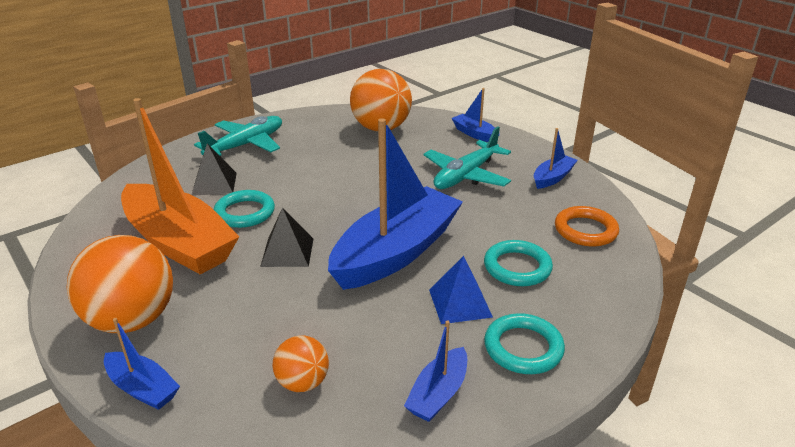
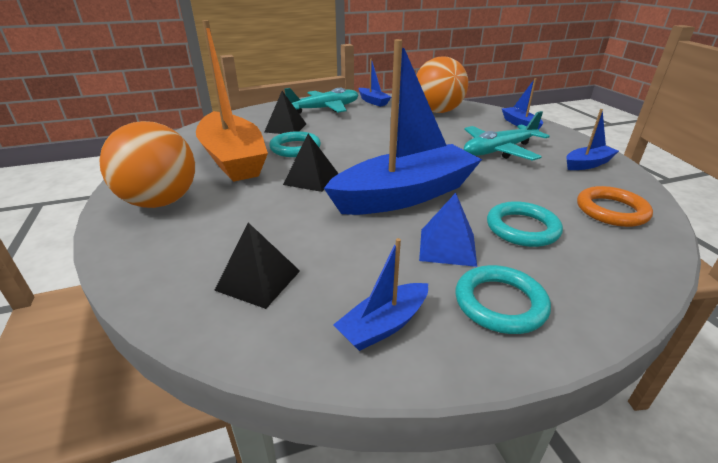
camera: 20 degrees right, 0 degrees up
(142, 388) = (128, 252): blue boat -> blue boat (373, 101)
(303, 382) = (258, 280): orange ball -> black pyramid

